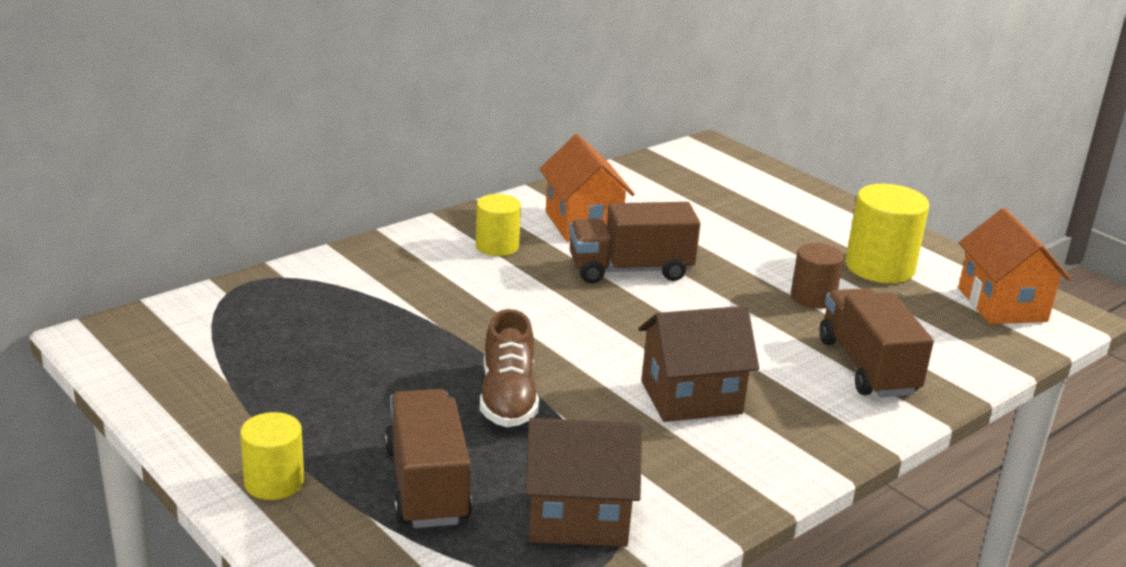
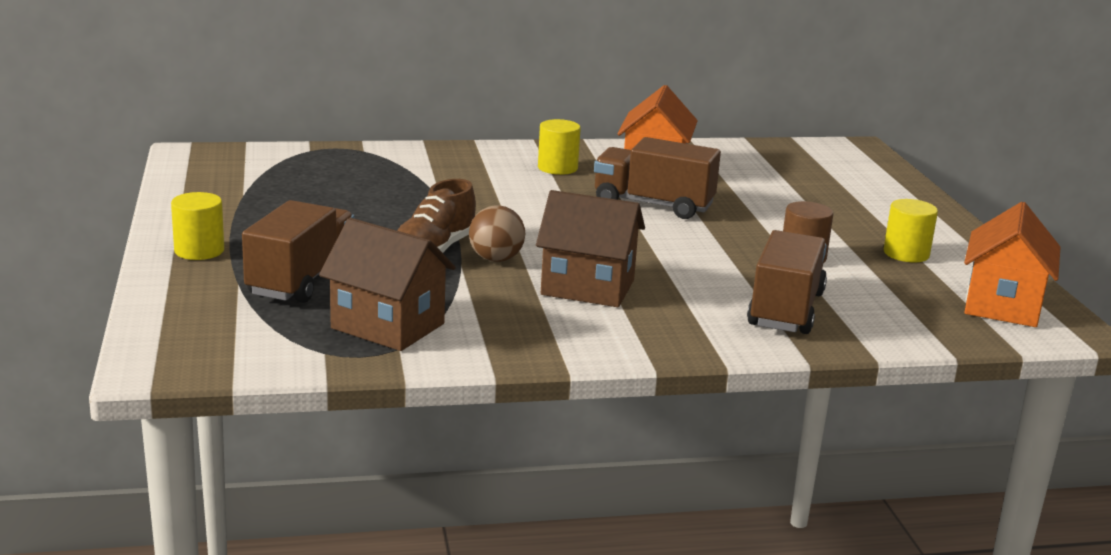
camera: 30 degrees right, 5 degrees down
(575, 389) = (496, 259): none -> brown ball
(879, 267) = (906, 254): yellow cylinder -> yellow cylinder, size x0.62

